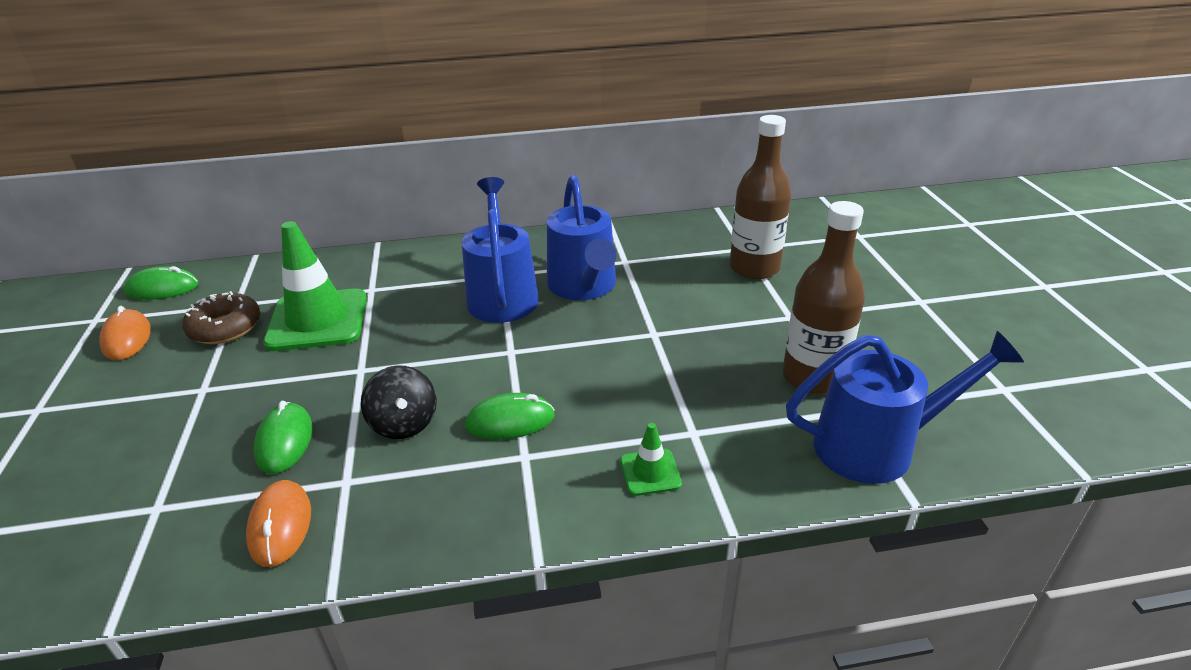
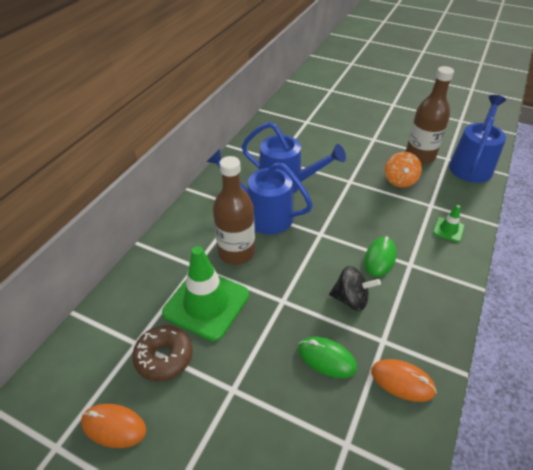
camera: 55 degrees left, 10 degrees up
(162, 288) = (57, 385): green mouse -> none
(716, 379) = (400, 180): none -> orange spinning top
(754, 268) = (326, 127): brown bottle -> brown bottle (236, 252)

